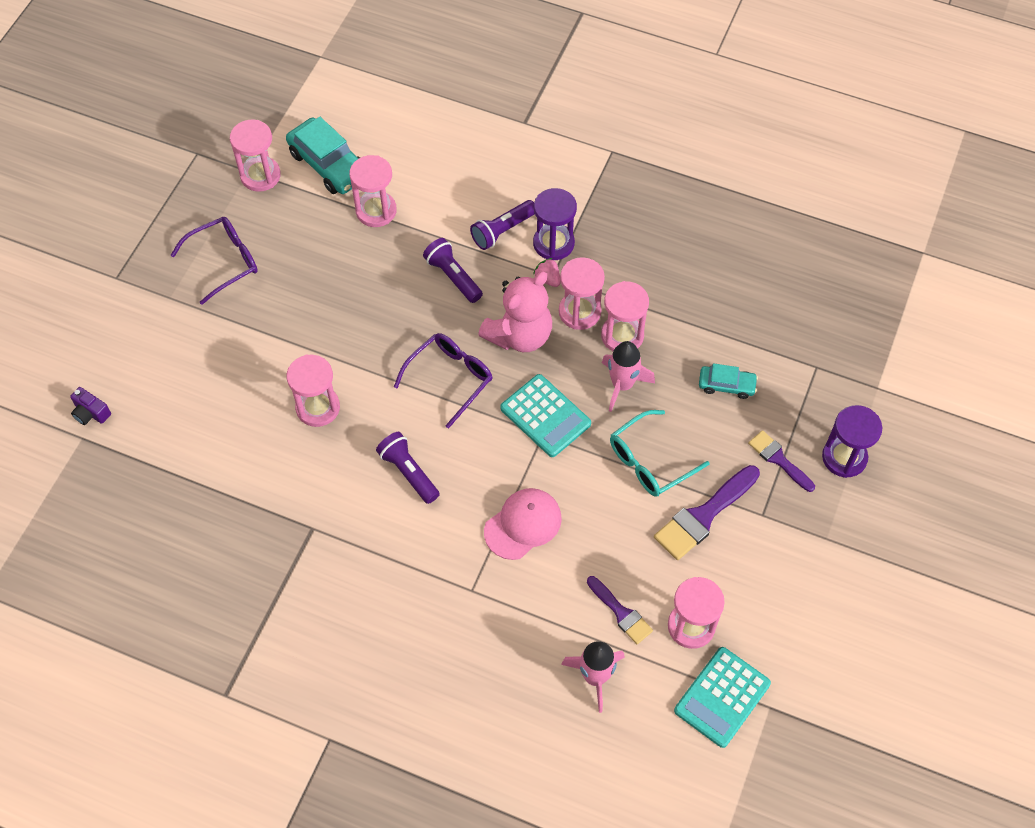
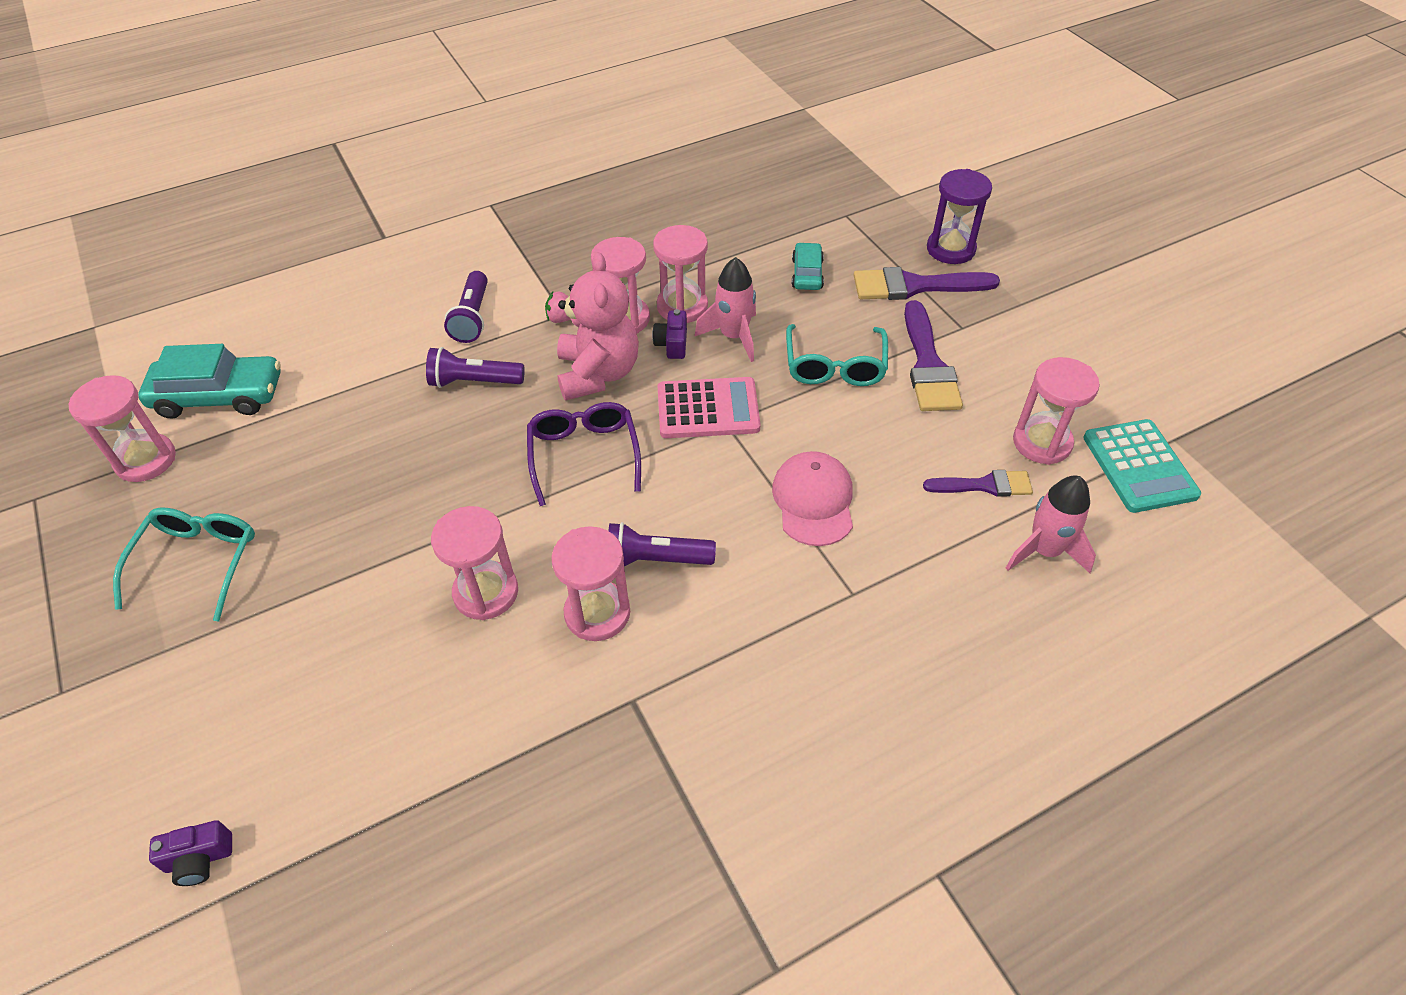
camera: 50 degrees left, 10 degrees down
(224, 262) = (197, 562): purple glasses -> turquoise glasses
(376, 211) = (323, 393): pink hourglass -> pink hourglass (597, 613)
(545, 416) = (708, 409): turquoise calculator -> pink calculator
(553, 243) = (531, 293): purple hourglass -> none
(582, 355) = (672, 344): none -> purple camera
(726, 385) = (807, 274): turquoise car -> turquoise car turned 45 degrees counterclockwise
(778, 459) = (914, 286): purple brush -> purple brush, size x1.61

